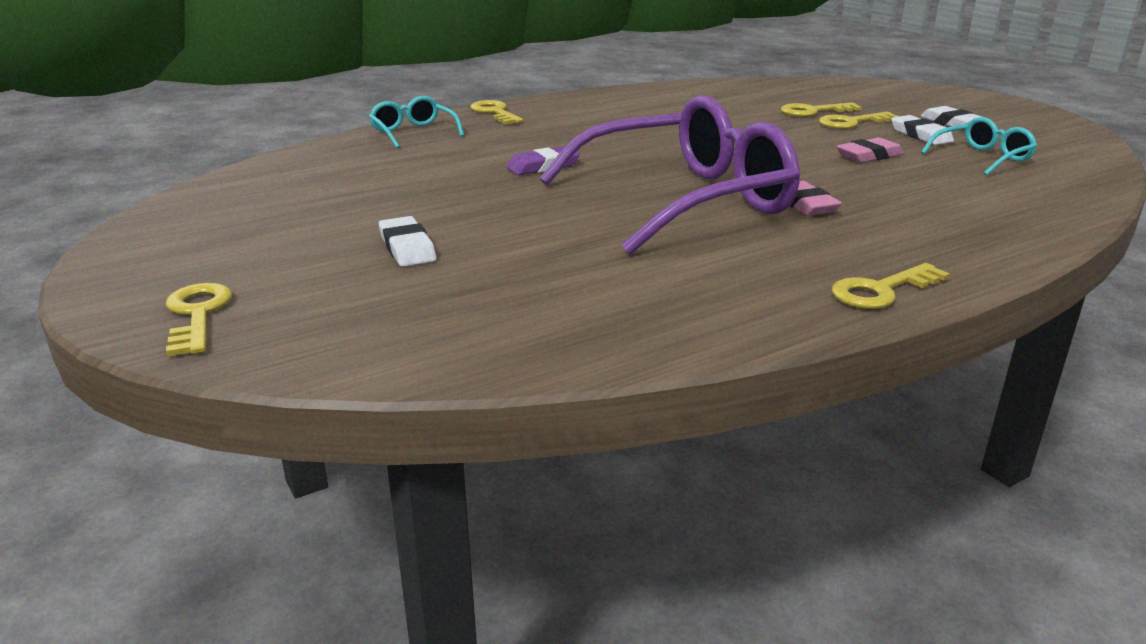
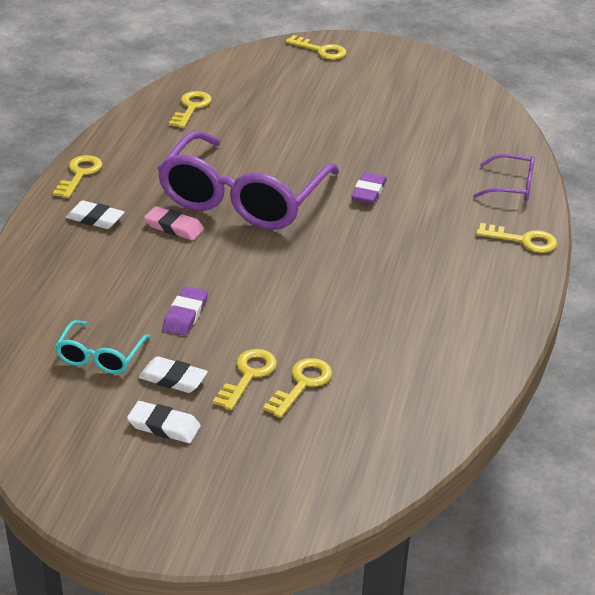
camera: 135 degrees right, 10 degrees up
(407, 247) = (315, 106): white eraser -> white eraser (95, 218)
(413, 133) = (511, 186): turquoise glasses -> purple glasses
(576, 313) = (191, 108): none -> yellow key
(869, 156) = (185, 315): pink eraser -> purple eraser

